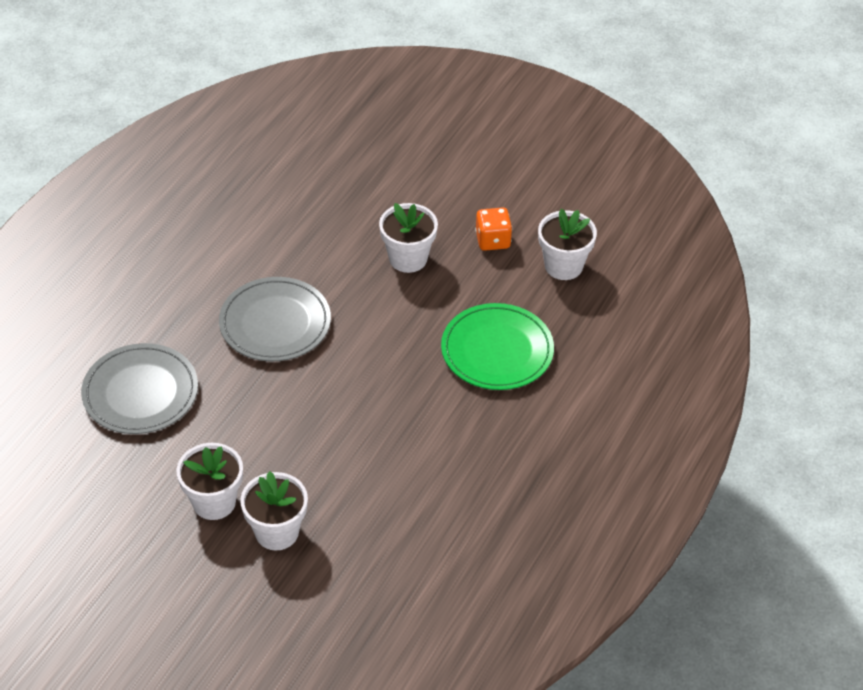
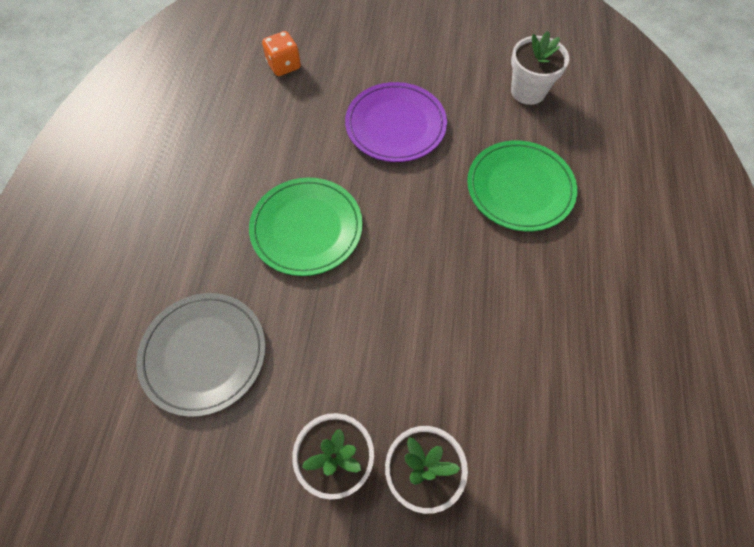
camera: 20 degrees left, 15 degrees up
(275, 323) = (306, 228): grey plate -> green plate
(408, 258) = (395, 125): white flower pot -> purple plate
(493, 240) = (458, 87): orange dice -> orange dice (284, 65)

